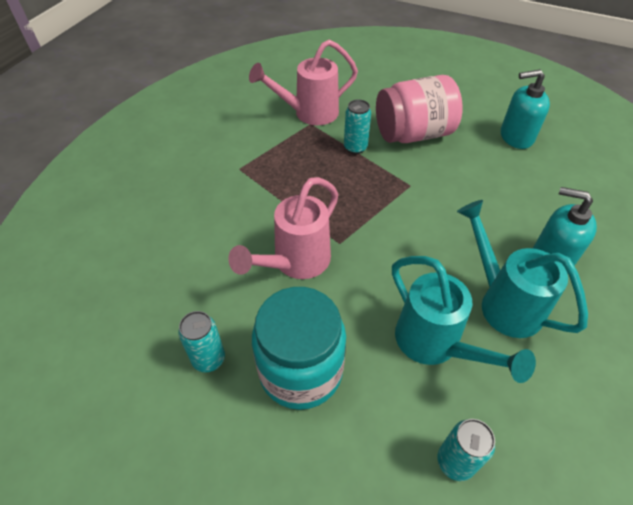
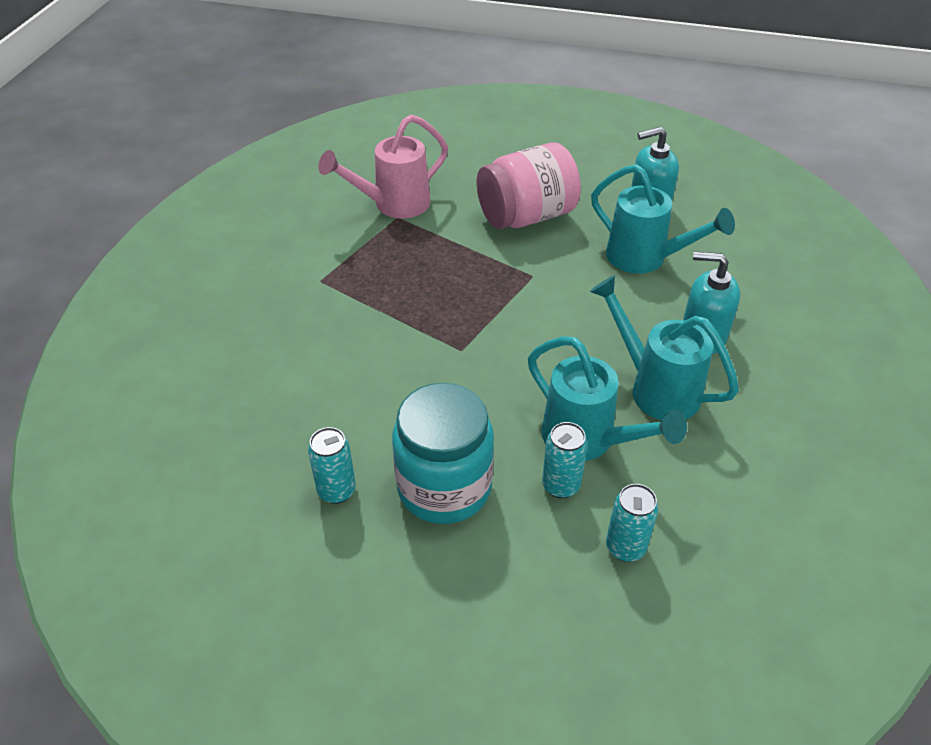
camera: 10 degrees left, 5 degrees down
(295, 263) = (413, 378): pink watering can -> none
(355, 148) = (459, 240): turquoise can -> turquoise can (561, 485)
(508, 182) = (645, 259): none -> turquoise watering can

